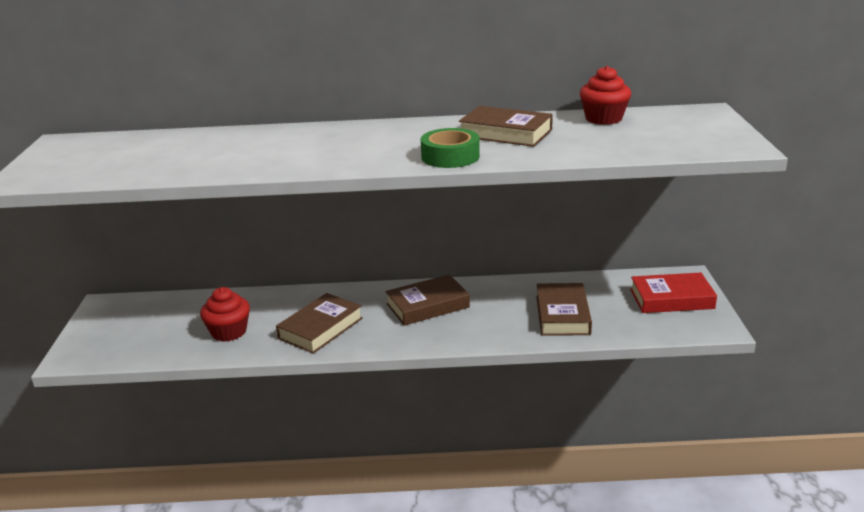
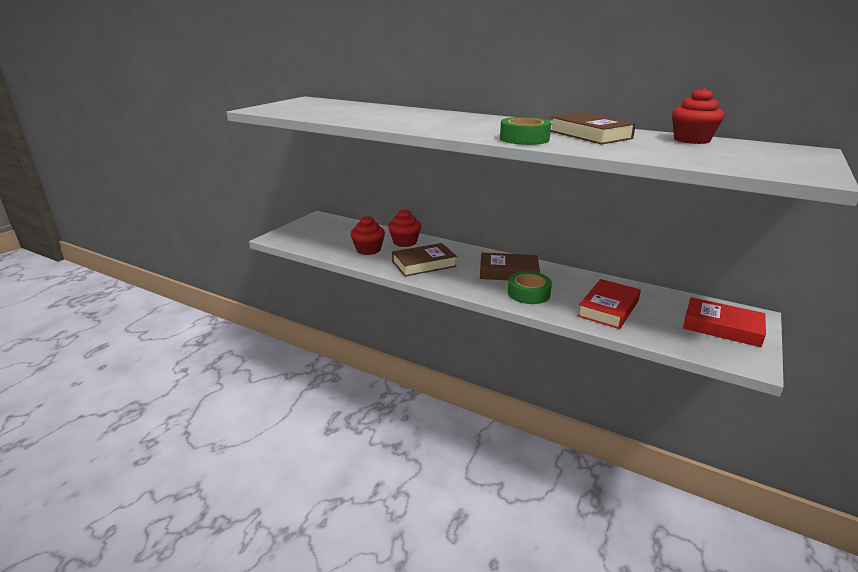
camera: 30 degrees right, 0 degrees up
(266, 305) = (405, 242): none -> red cupcake
(472, 325) = (528, 293): none -> green tape
(562, 315) = (608, 308): brown book -> red book

